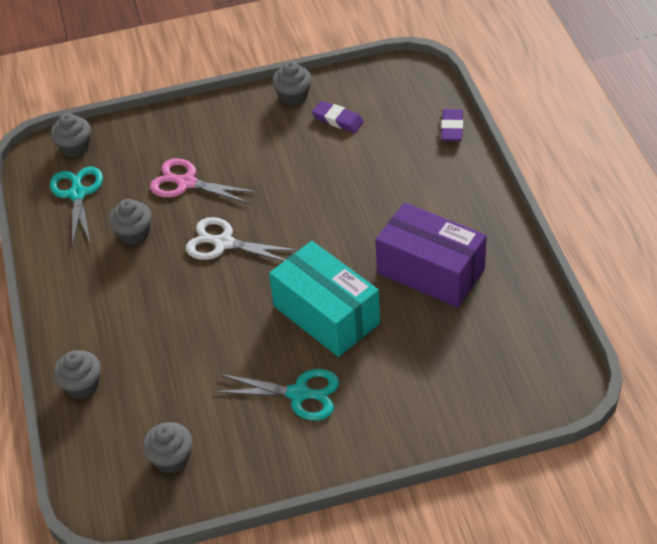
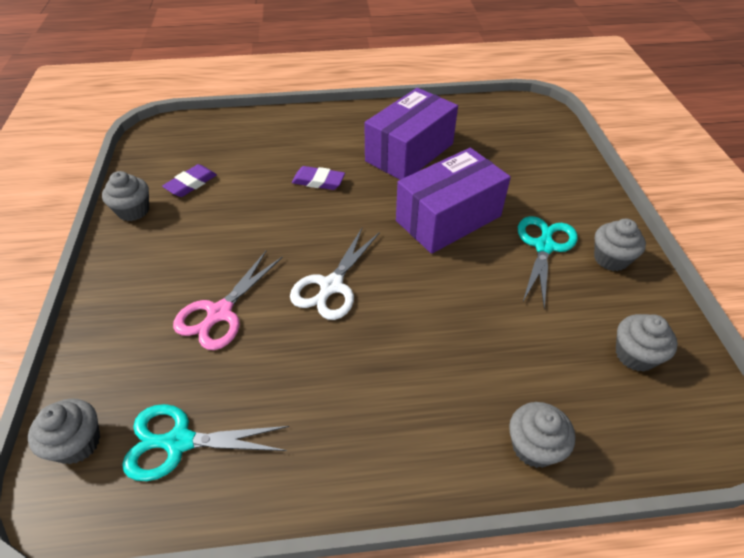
camera: 85 degrees left, 0 degrees up
(134, 234) = (285, 374): grey cupcake -> grey cupcake (611, 259)
(326, 314) = (448, 218): turquoise box -> purple box
(452, 128) = (245, 120): purple eraser -> purple eraser (318, 181)

